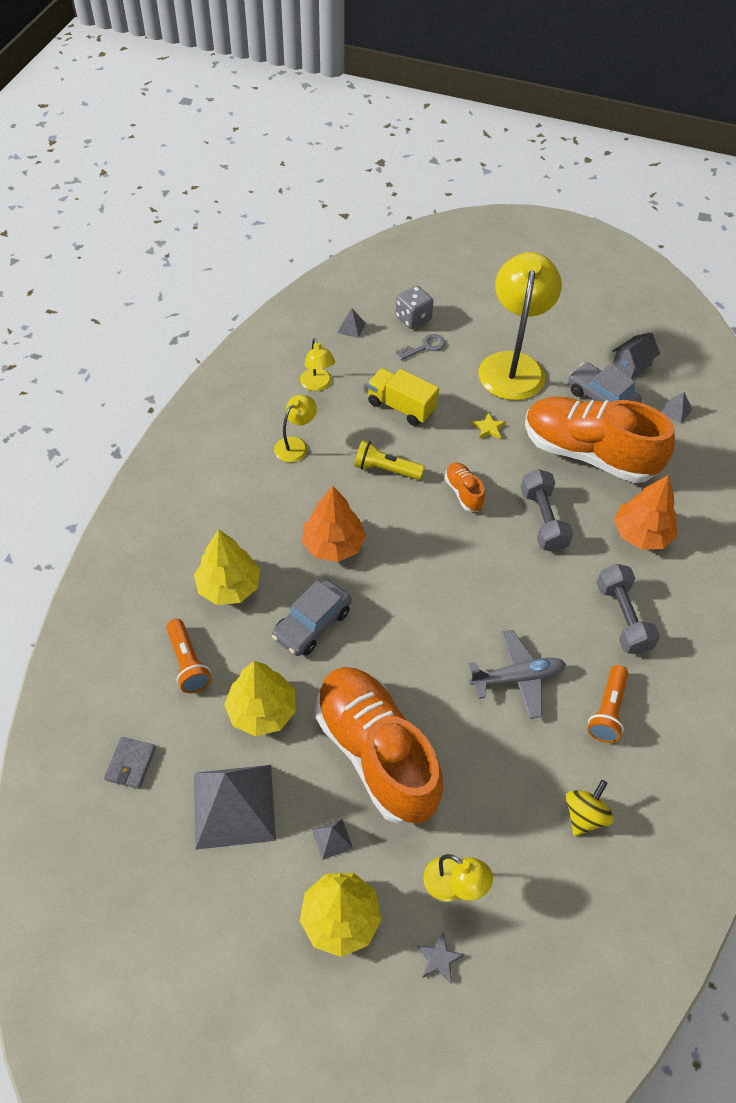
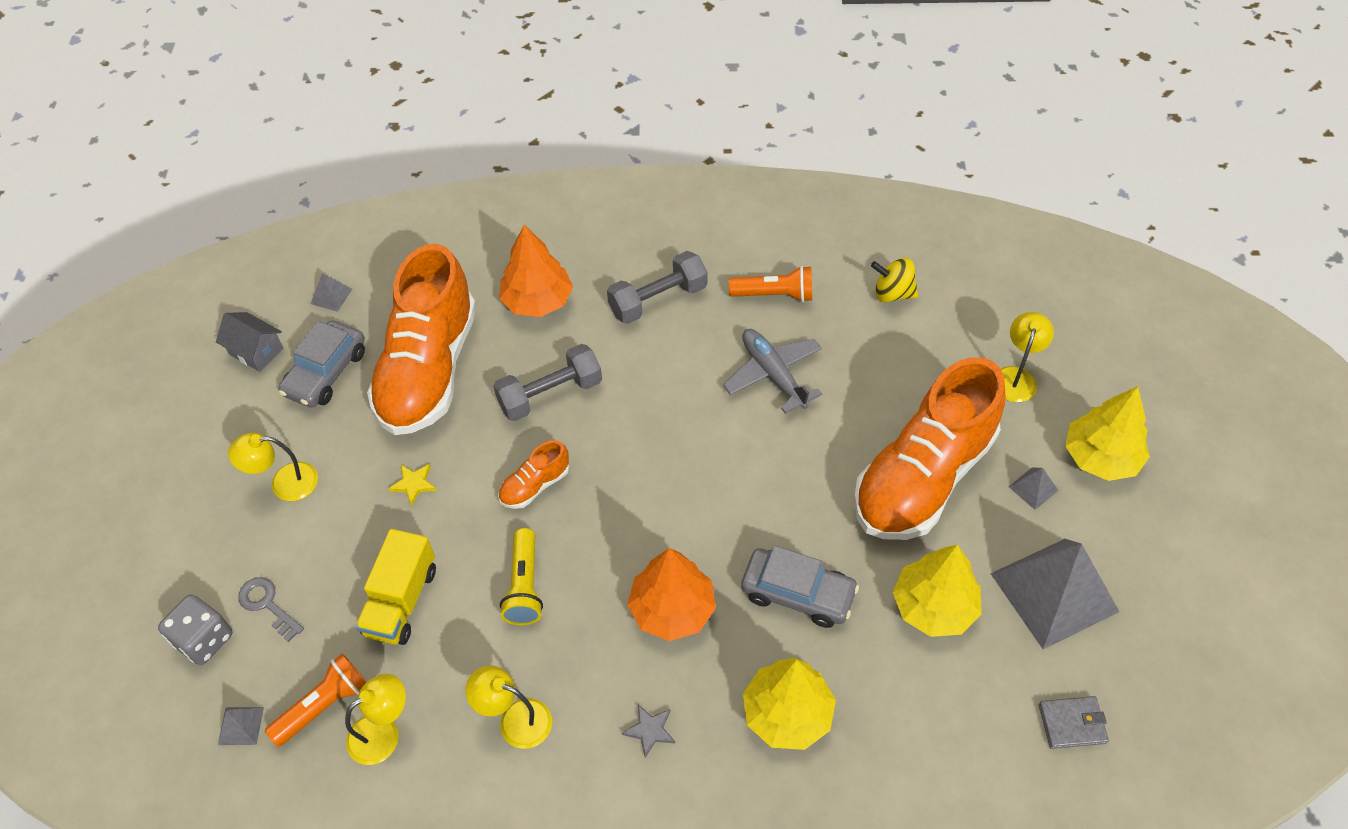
camera: 105 degrees left, 0 degrees up
(188, 663) = (917, 716): orange flashlight -> orange flashlight (324, 705)
(439, 959) = (1085, 371): grey star -> grey star (650, 730)
(513, 365) = (284, 483): yellow lamp -> yellow lamp, size x0.47

